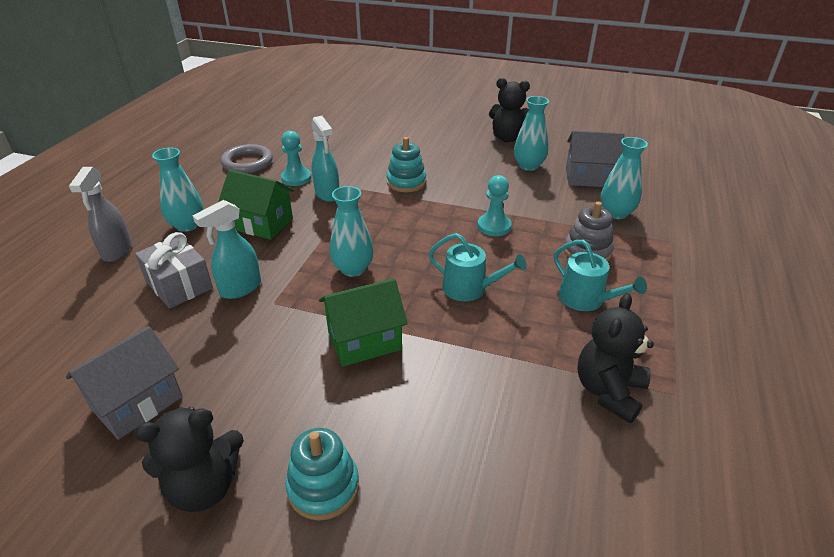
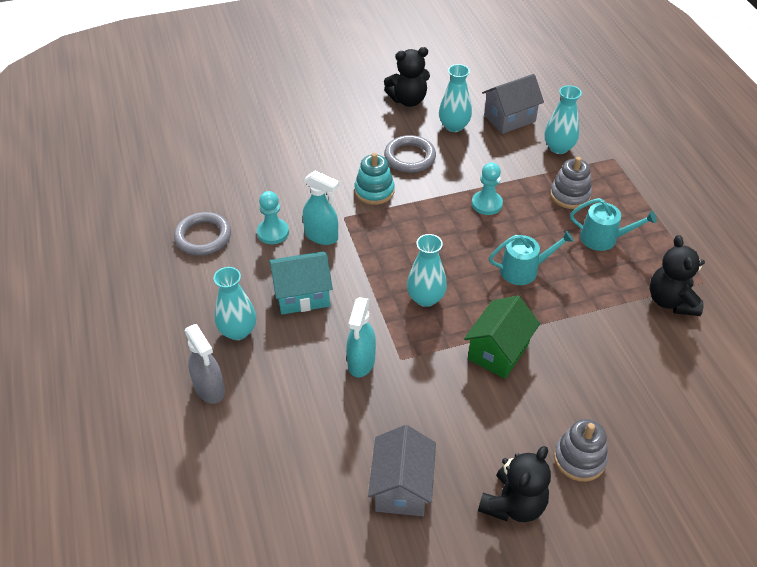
camera: 35 degrees left, 10 degrees up
(179, 285) = (308, 387): grey gift -> none
(262, 224) = (302, 295): green house -> turquoise house
(323, 487) = (579, 458): turquoise stacking toy -> grey stacking toy
(464, 172) = (410, 157): none -> grey ring

